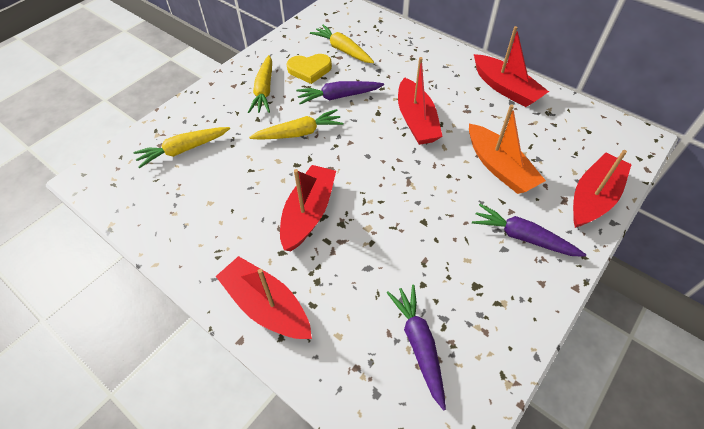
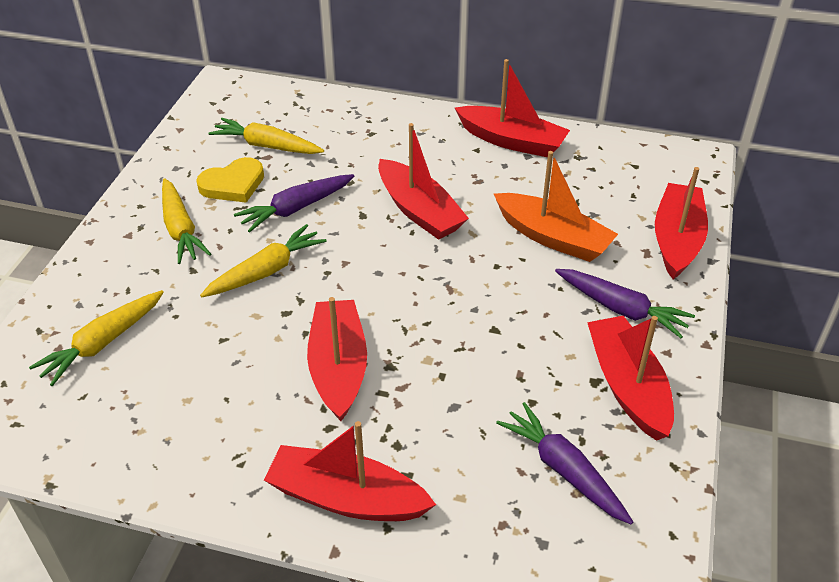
camera: 25 degrees left, 10 degrees down
(498, 298) = (628, 386): none -> red boat
(523, 237) = (621, 309): purple carrot -> purple carrot turned 150 degrees counterclockwise

